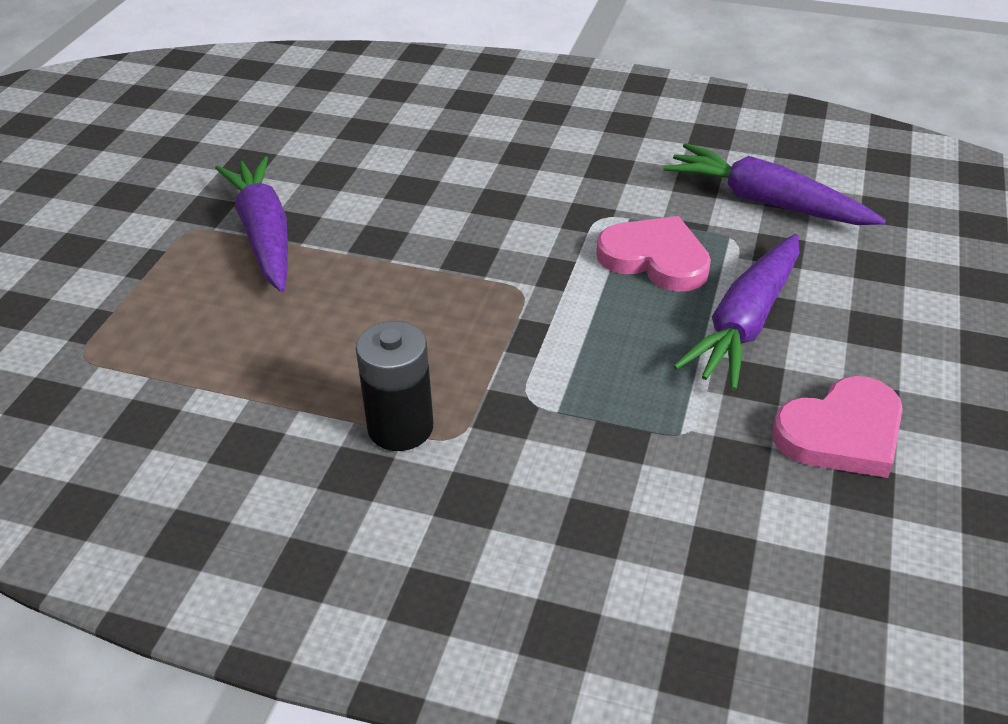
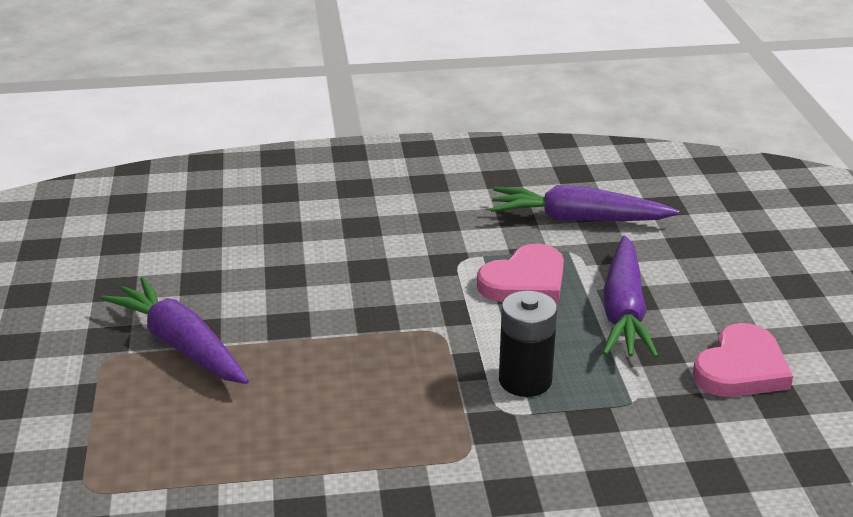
camera: 25 degrees left, 10 degrees down
(400, 427) = (418, 461): black battery -> black battery (525, 380)
(655, 259) = (525, 281): pink heart -> pink heart turned 135 degrees clockwise

